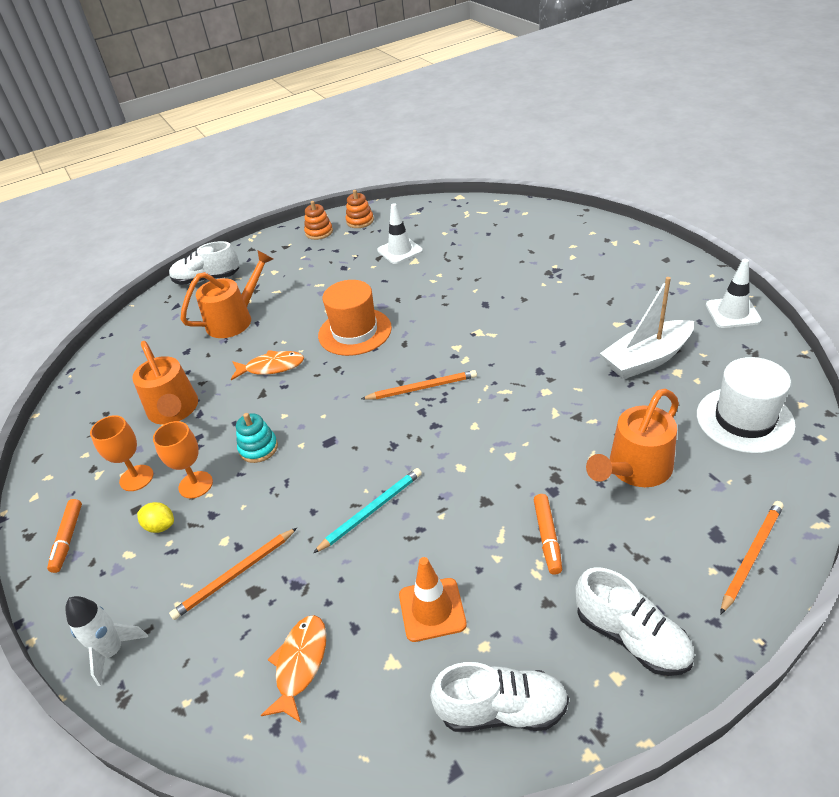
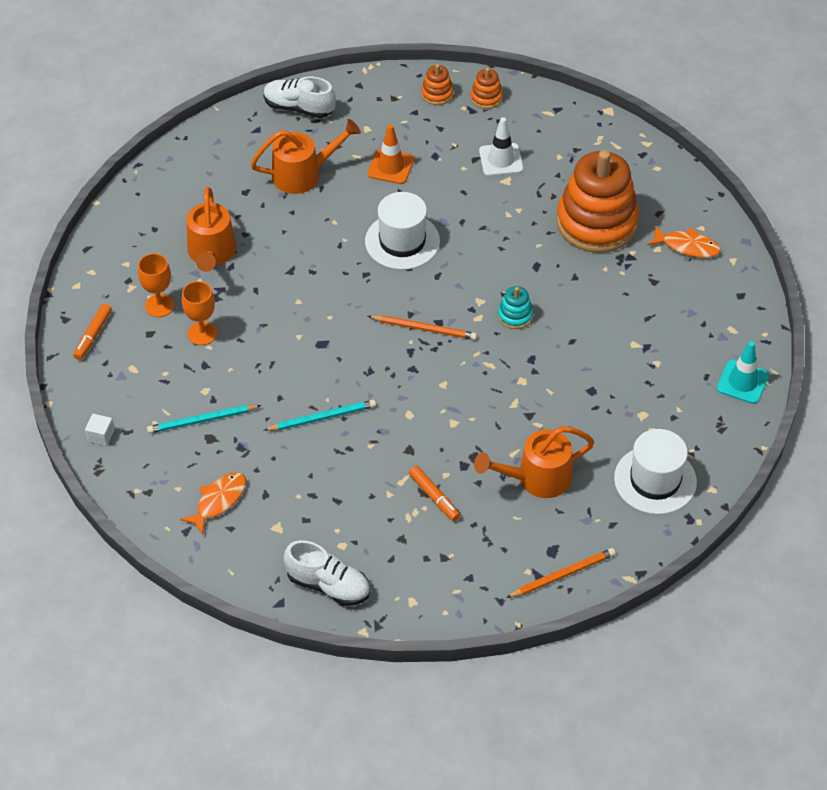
camera: 20 degrees right, 10 degrees up
(113, 651) = (101, 436): white rocket -> white cube
(160, 526) = (163, 357): yellow lemon -> none
(235, 575) = (202, 420): orange pencil -> turquoise pencil
(258, 448) = (264, 323): turquoise stacking toy -> turquoise stacking toy (515, 316)
(271, 367) = (311, 246): orange fish -> orange fish (687, 246)
(355, 332) = (402, 241): orange hat -> white hat
(432, 609) = (323, 507): orange traffic cone -> orange traffic cone (390, 167)
(509, 259) = (596, 223): none -> orange stacking toy
(547, 537) = (434, 497): orange marker -> orange marker turned 60 degrees counterclockwise
(631, 637) = (439, 584): white shoe -> none
(646, 359) = (628, 391): white boat -> none
(732, 313) = (742, 382): white traffic cone -> turquoise traffic cone

